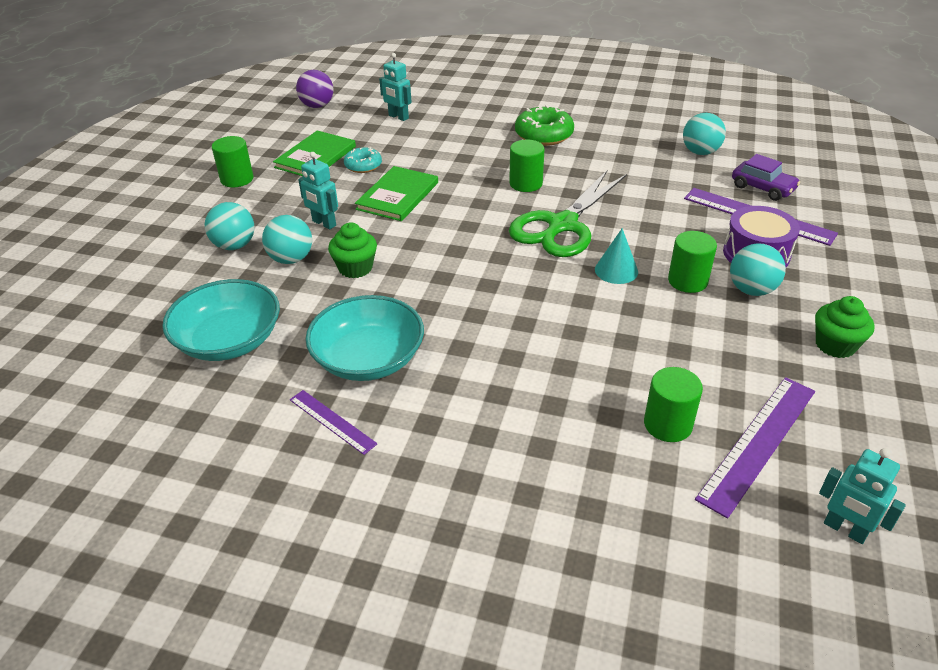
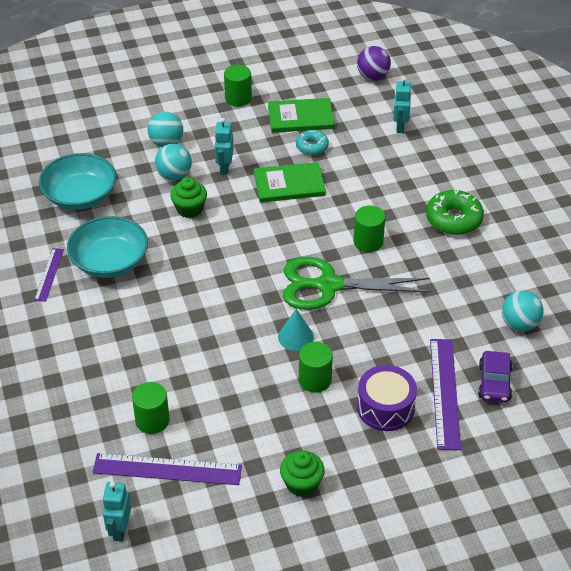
camera: 55 degrees right, 5 degrees up
(751, 290) = (333, 419): turquoise ball -> none

